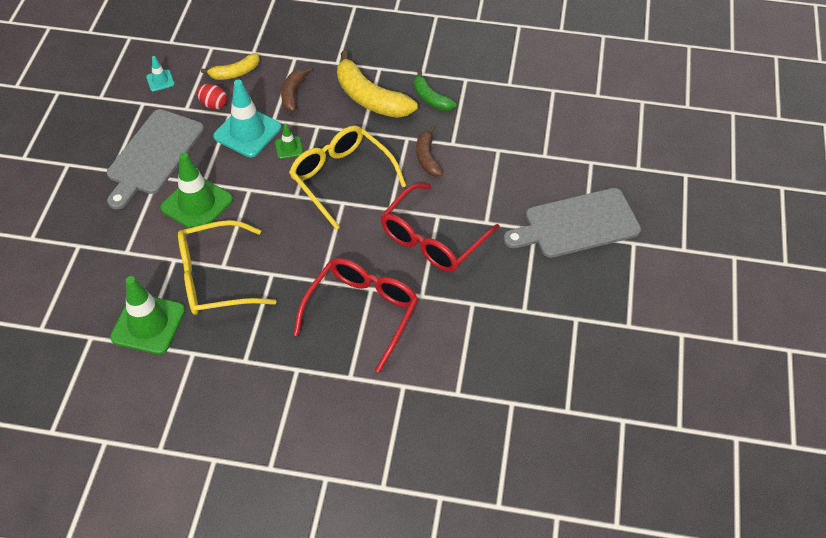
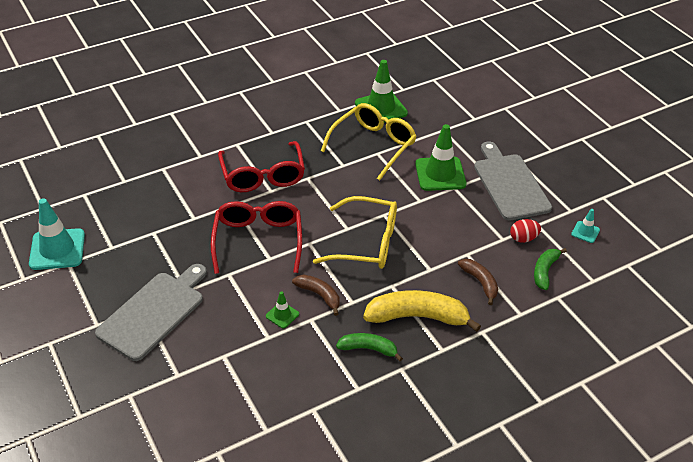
camera: 140 degrees right, 10 degrees down
(235, 73) = (545, 271): yellow banana -> green banana
(247, 132) = (472, 234): turquoise traffic cone -> turquoise traffic cone (57, 249)
(289, 148) = (429, 241): green traffic cone -> green traffic cone (282, 315)

